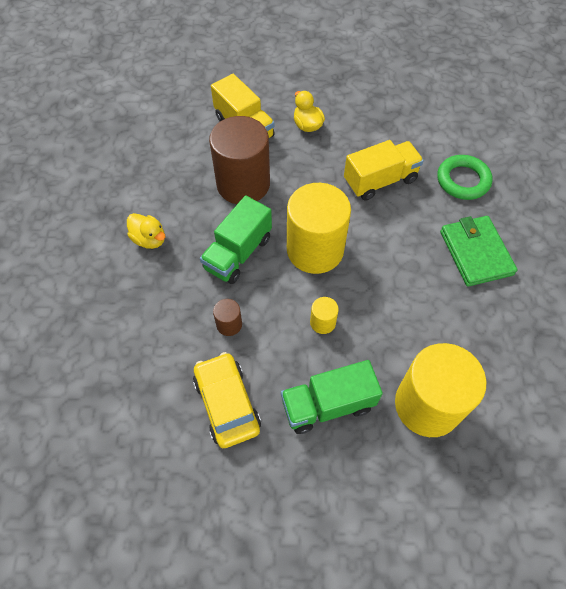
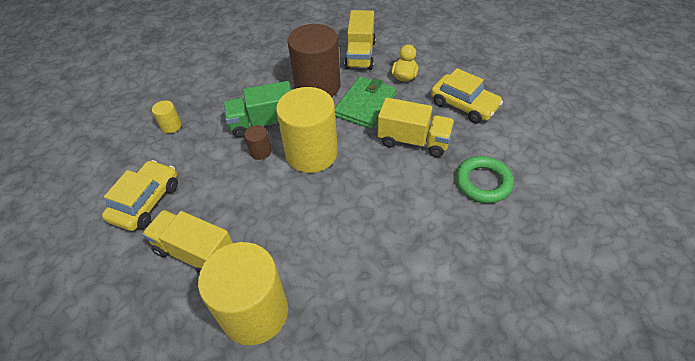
camera: 45 degrees right, 10 degrees down
(149, 239) = (227, 83): yellow duck -> none
(229, 324) = (206, 159): brown cylinder -> brown cylinder (260, 151)
(322, 322) = (258, 200): yellow cylinder -> yellow cylinder (171, 126)
(328, 405) = (195, 252): green truck -> yellow truck
(382, 122) = (464, 105): none -> yellow car
(475, 253) = (428, 239): green wallet -> green wallet (365, 105)

